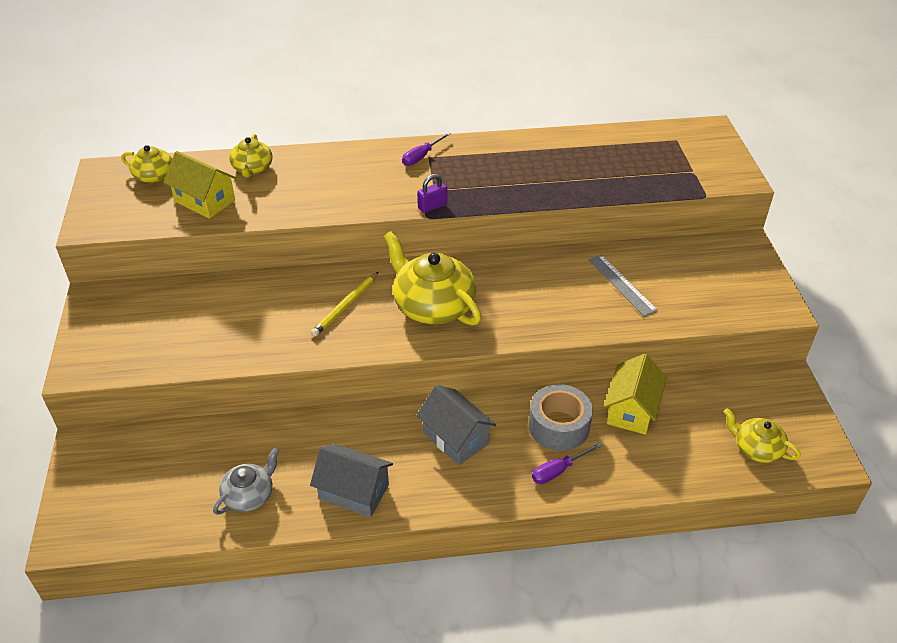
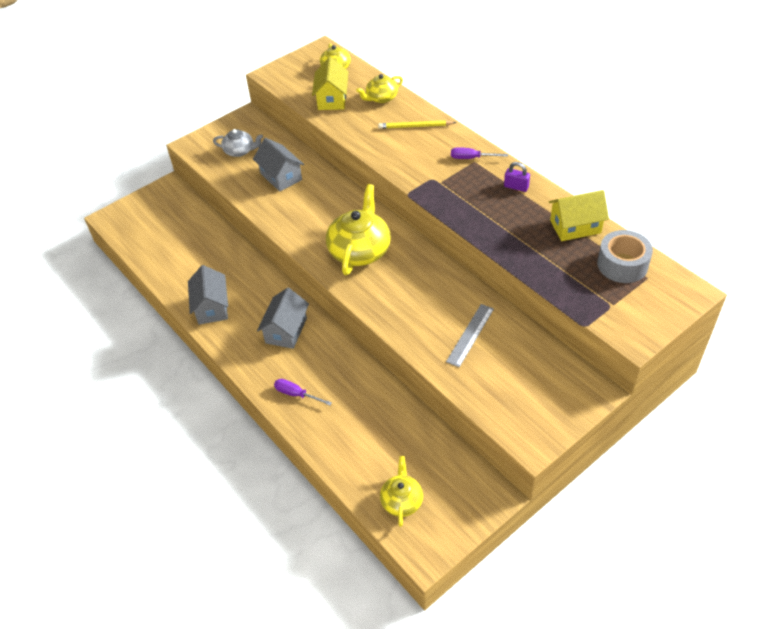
camera: 60 degrees right, 5 degrees up
(242, 314) = (281, 176): none -> grey house
(249, 495) = (180, 266): grey teapot -> grey teapot (240, 151)
(345, 306) = (325, 213): yellow pencil -> yellow pencil (415, 126)
(432, 206) = (421, 190): purple padlock -> purple padlock (516, 187)
(559, 426) = (335, 377): grey tape -> grey tape (622, 264)
(631, 410) = (382, 409): yellow house -> yellow house (575, 226)

